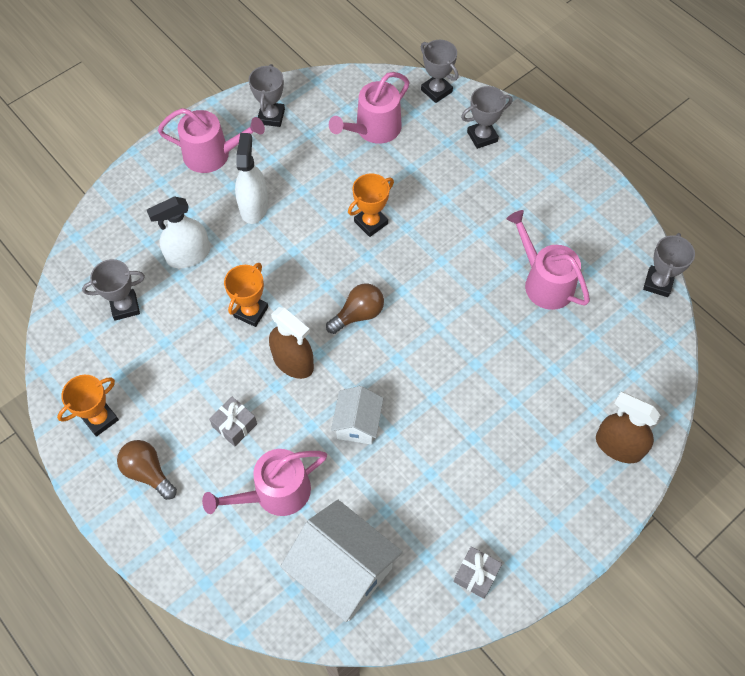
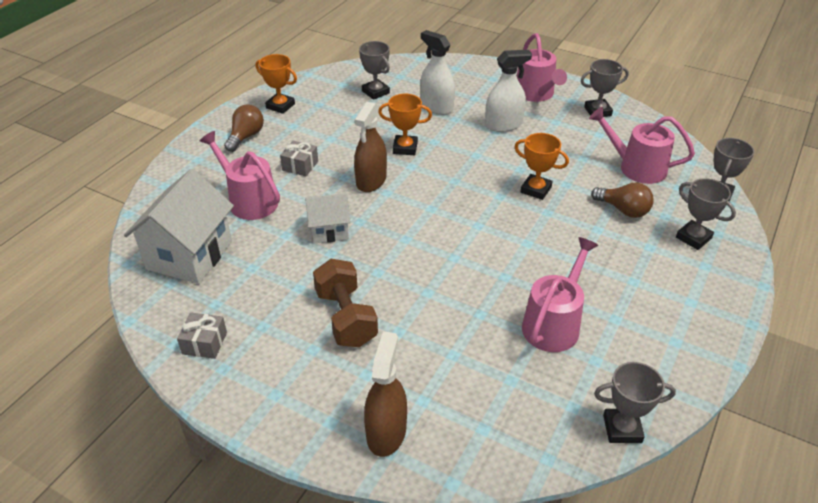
camera: 70 degrees right, 20 degrees down
(358, 314) = (437, 205): brown light bulb -> brown light bulb (623, 210)
(484, 441) = (346, 318): none -> brown dumbbell

